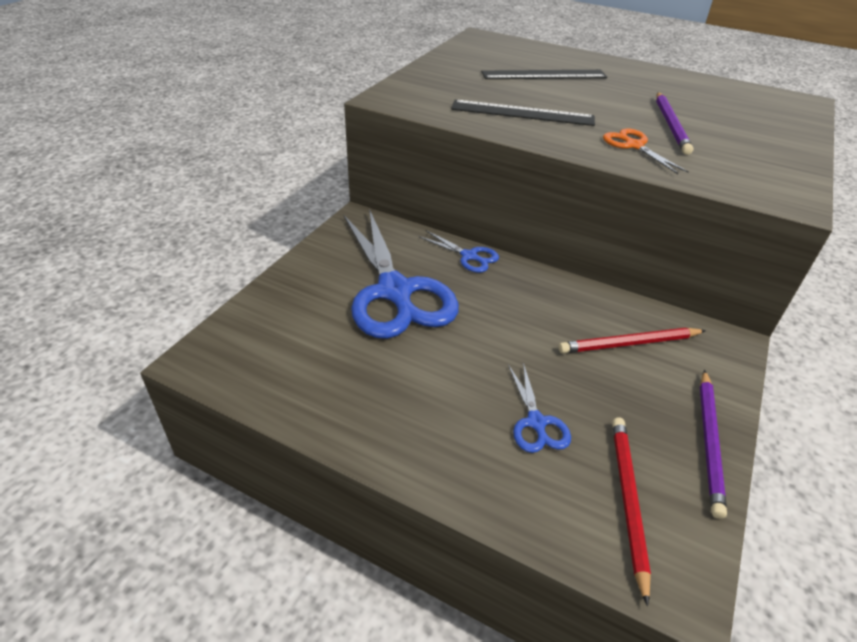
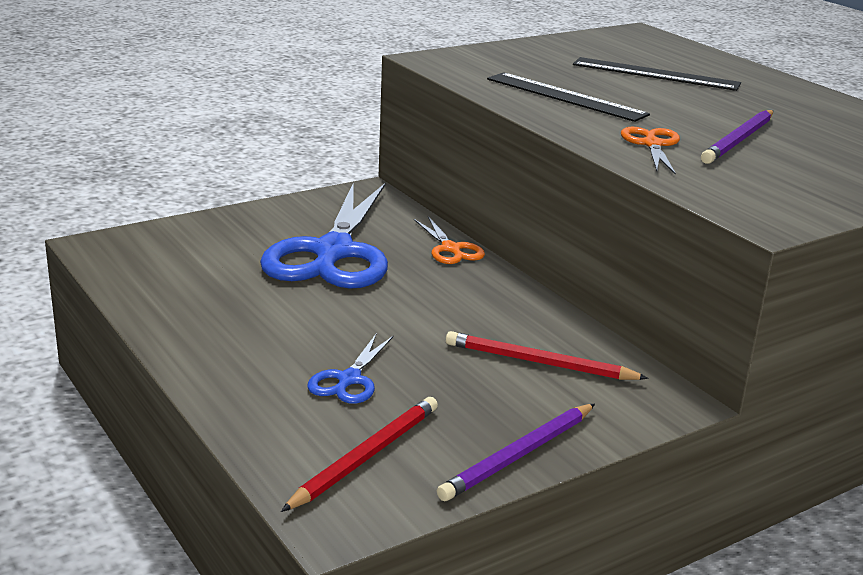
camera: 30 degrees right, 15 degrees down
(469, 256) = (451, 249): blue scissors -> orange scissors

